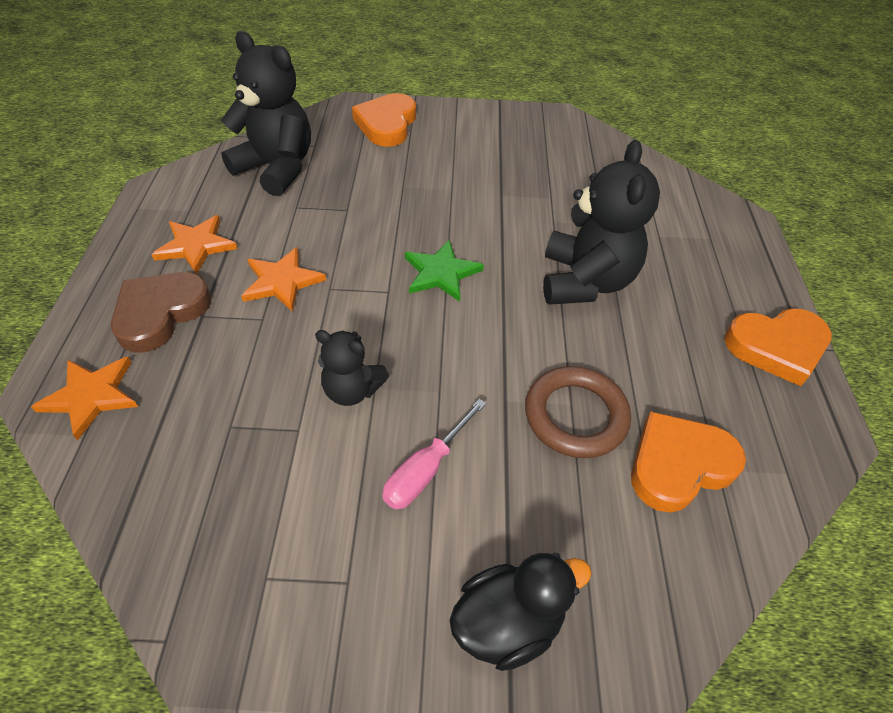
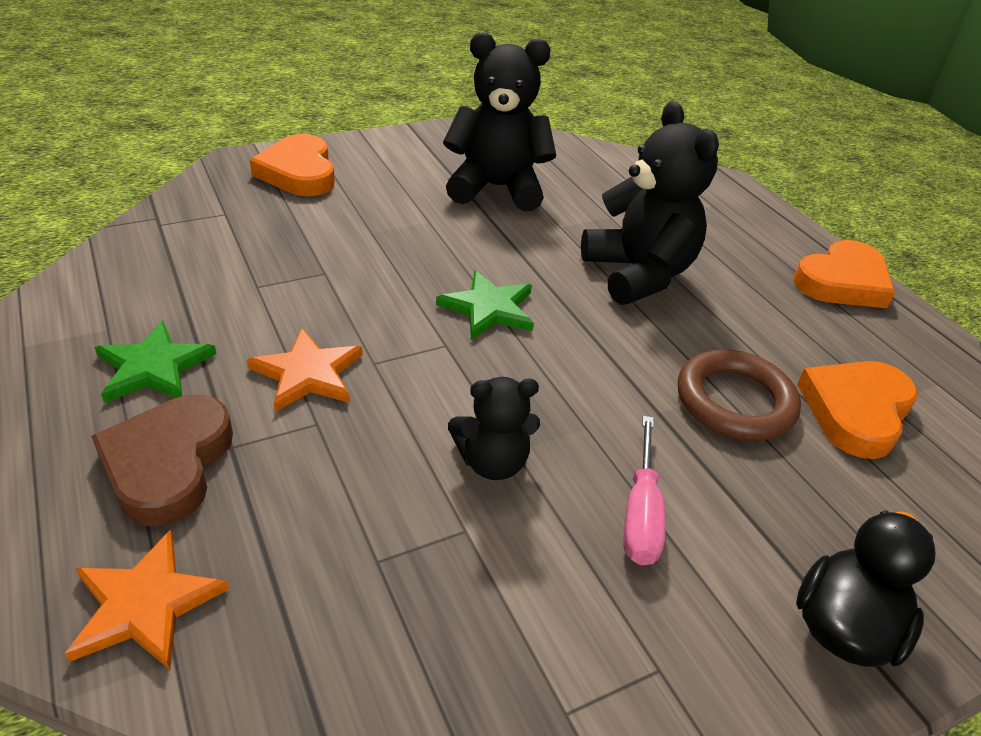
camera: 30 degrees left, 10 degrees down
(196, 246) = (154, 367): orange star -> green star
(276, 168) = (195, 250): black teddy bear -> black teddy bear (496, 188)

